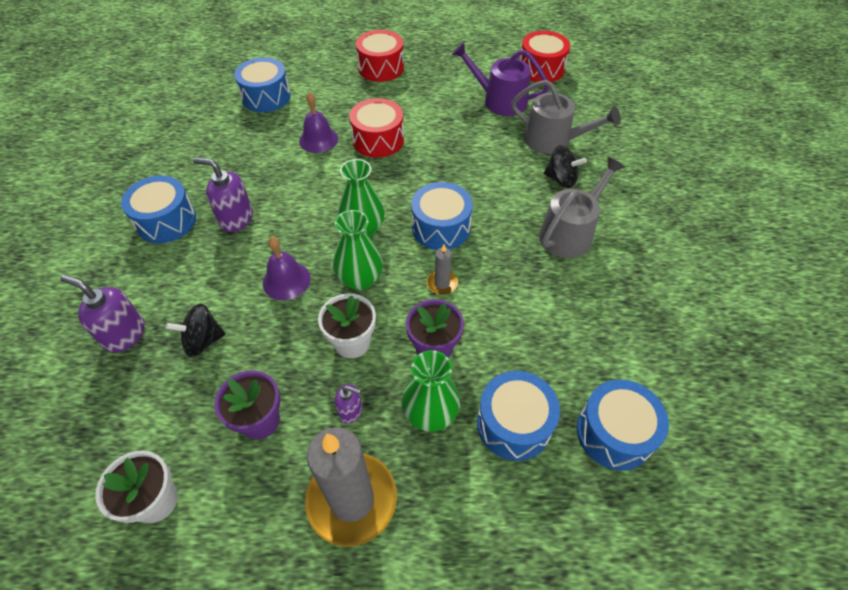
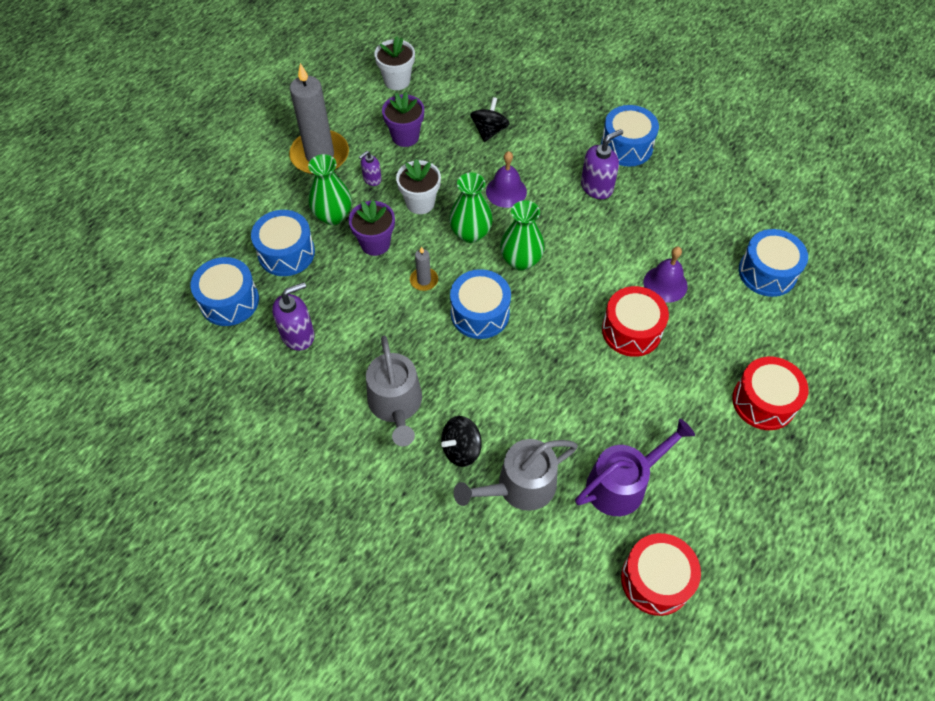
camera: 125 degrees right, 5 degrees up
(124, 334) = (527, 97): purple soap dispenser -> purple soap dispenser (298, 335)

